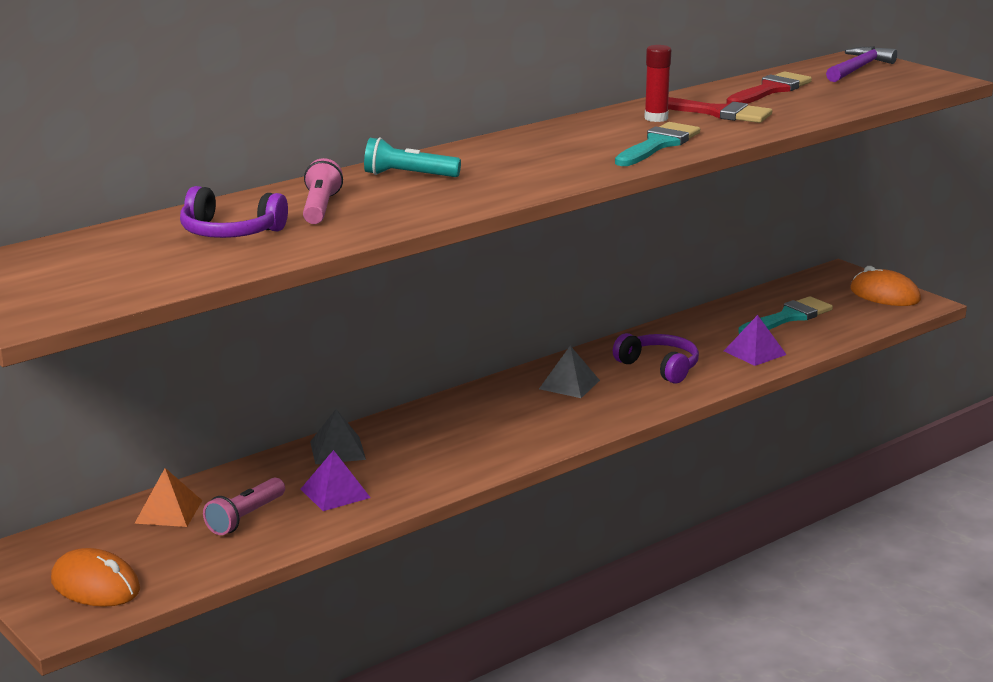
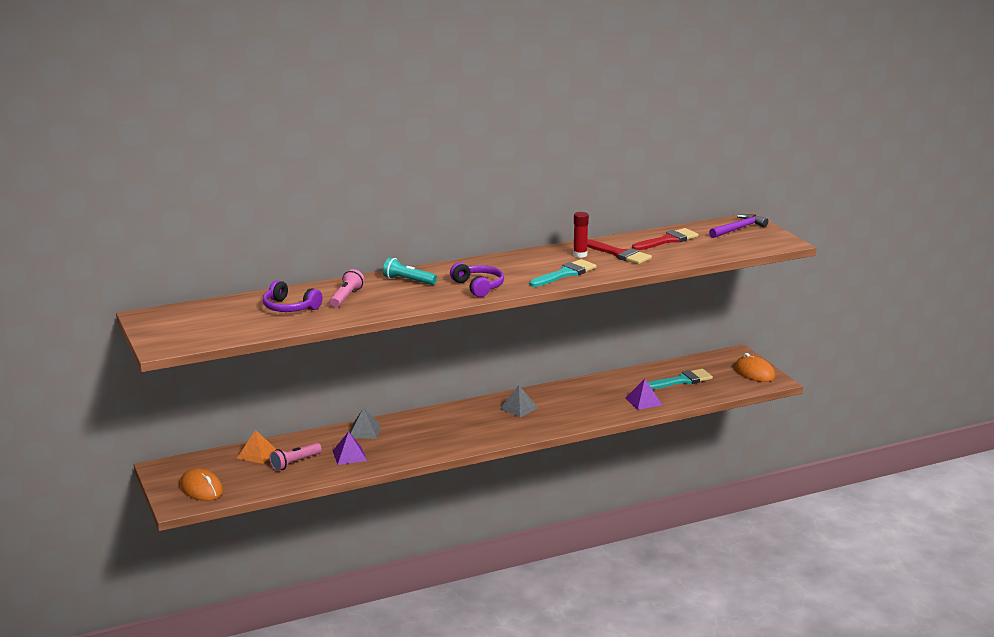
camera: 15 degrees right, 0 degrees up
(659, 367) = (579, 404): purple headphones -> purple headphones (478, 287)

